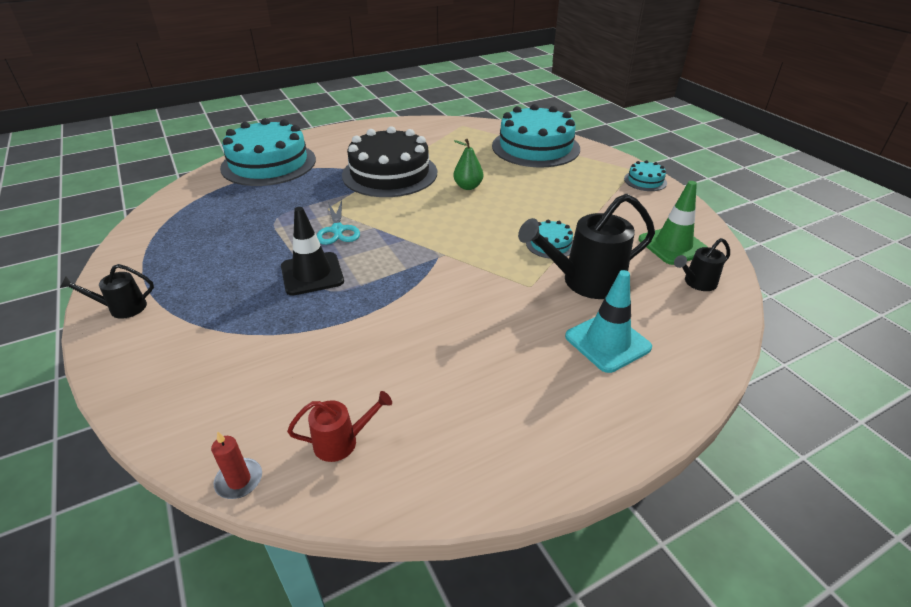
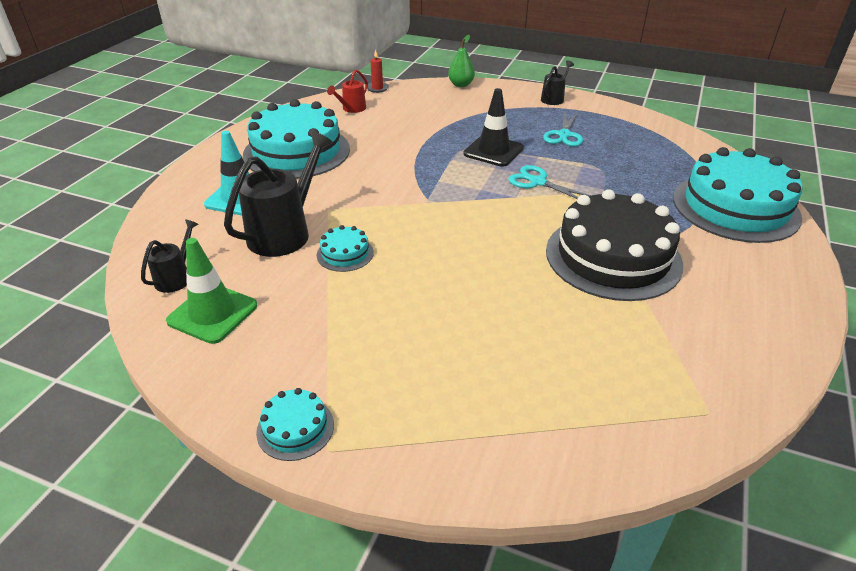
camera: 140 degrees right, 0 degrees up
(226, 258) = (564, 135): none -> turquoise scissors
(468, 187) = (508, 283): green pear -> green pear (461, 85)
(535, 147) = (529, 421): turquoise cake -> turquoise cake (297, 151)

